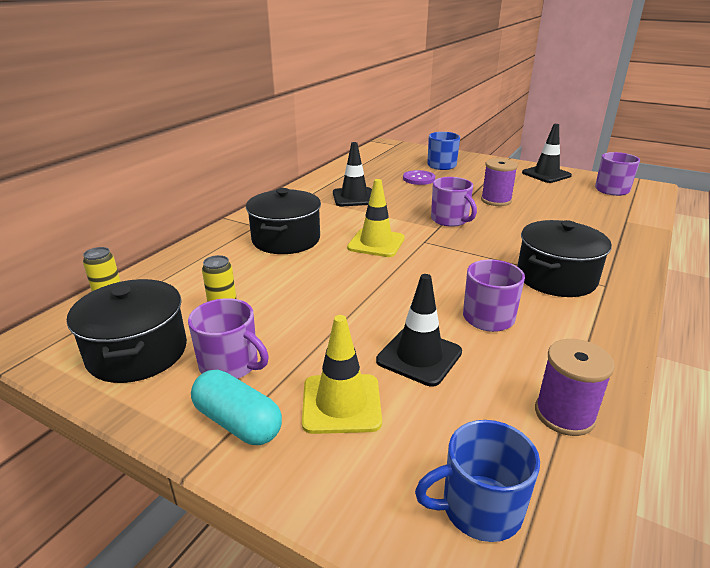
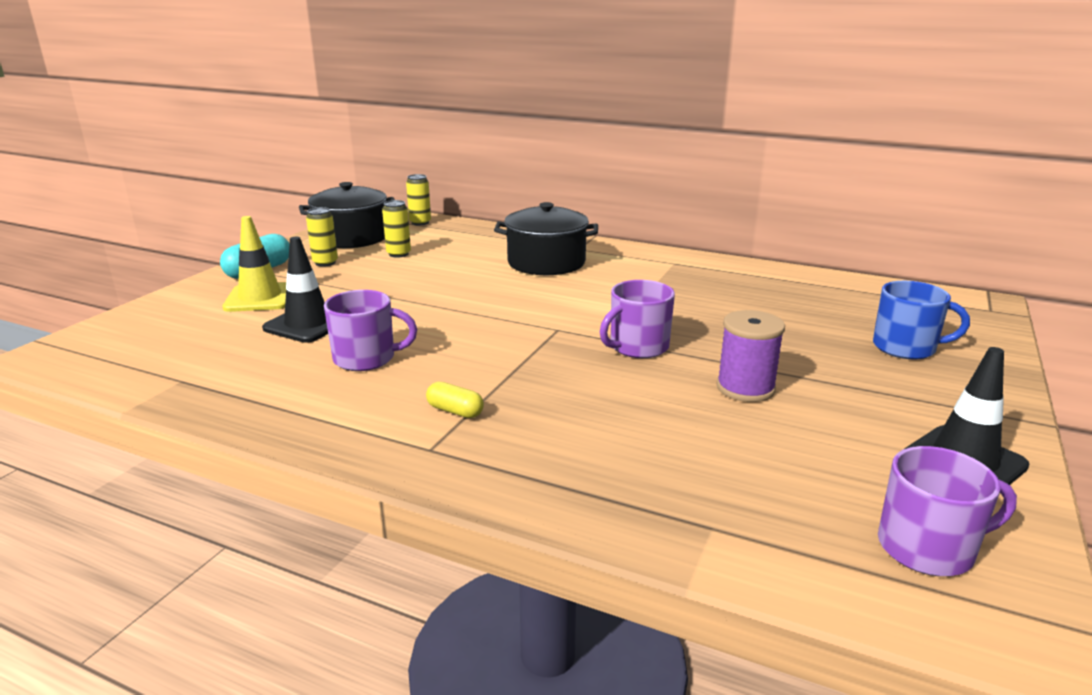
camera: 85 degrees right, 5 degrees down
(230, 365) = (325, 263): purple mug -> yellow can
(354, 197) = (691, 287): black traffic cone -> none
(376, 243) = (546, 303): yellow traffic cone -> none
(418, 179) = (807, 327): purple button -> none
(479, 508) = (125, 341): blue mug -> none
(556, 278) = (455, 411): black pot -> yellow capsule
(564, 414) = (191, 382): purple spool -> none

